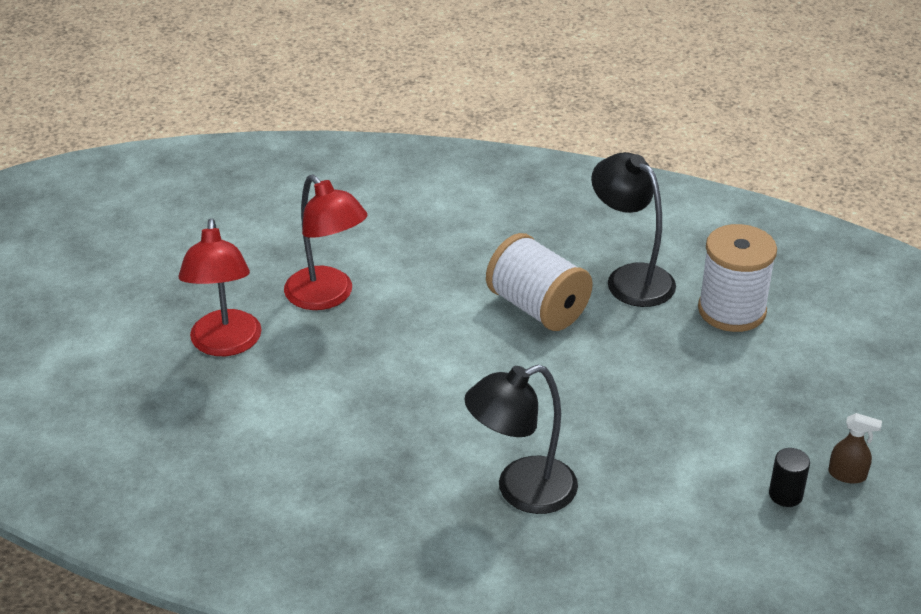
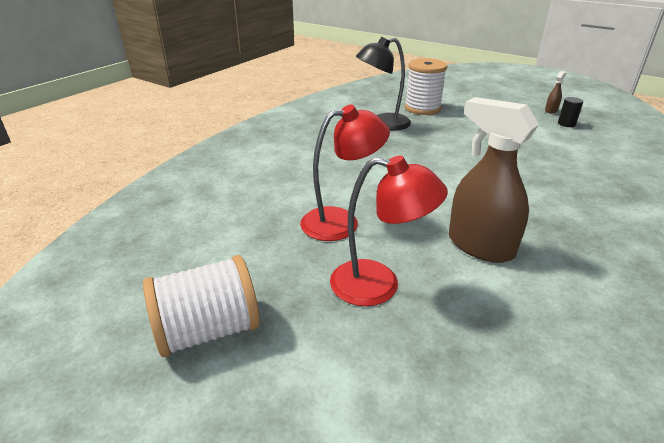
camera: 70 degrees left, 5 degrees down
(324, 408) = (479, 246): none -> brown spray bottle
(521, 491) = (571, 186): black lamp -> none
(537, 308) = (396, 151): white spool -> white spool (208, 330)

